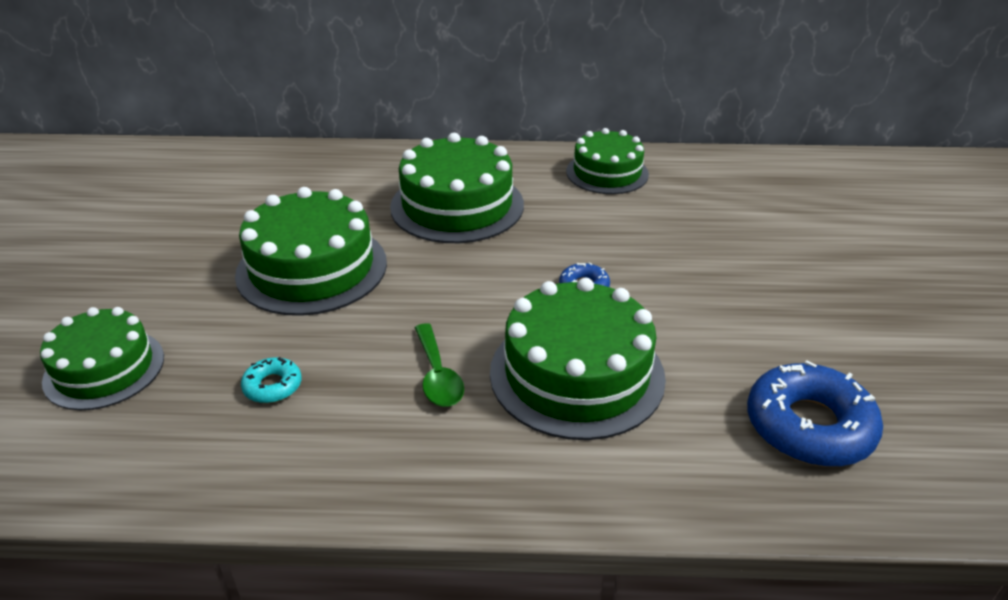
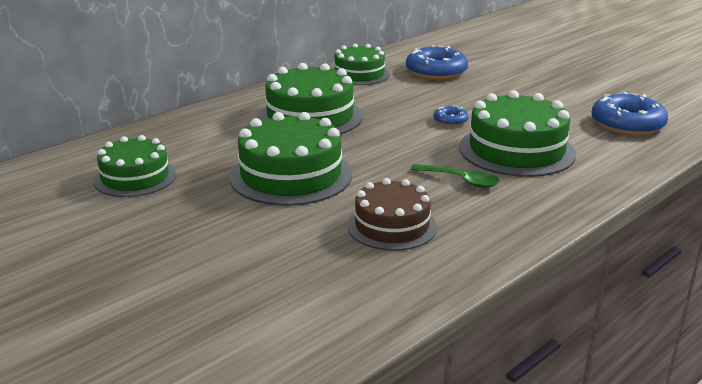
camera: 45 degrees left, 10 degrees down
(104, 369) = (273, 273): green cake -> green cake (135, 177)
(272, 386) = (392, 226): turquoise donut -> brown cake
(702, 208) = (436, 71): none -> blue donut

